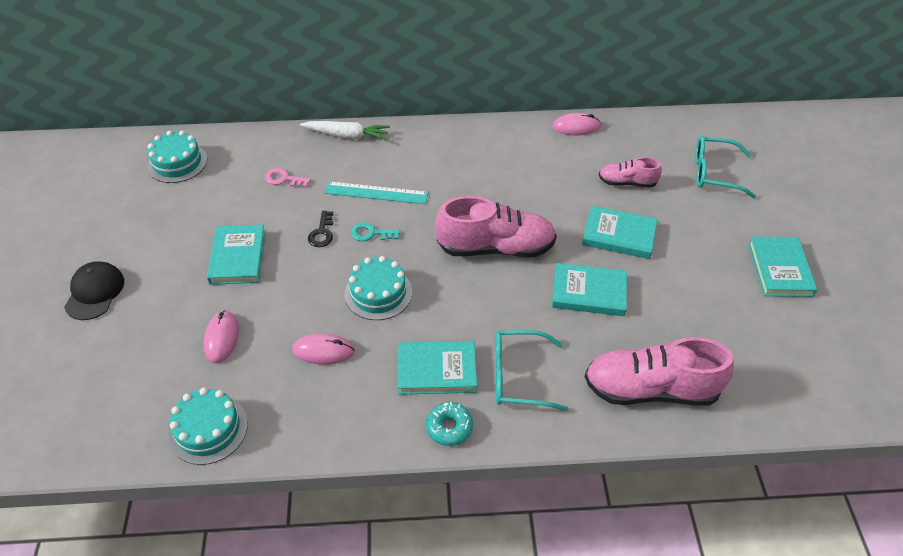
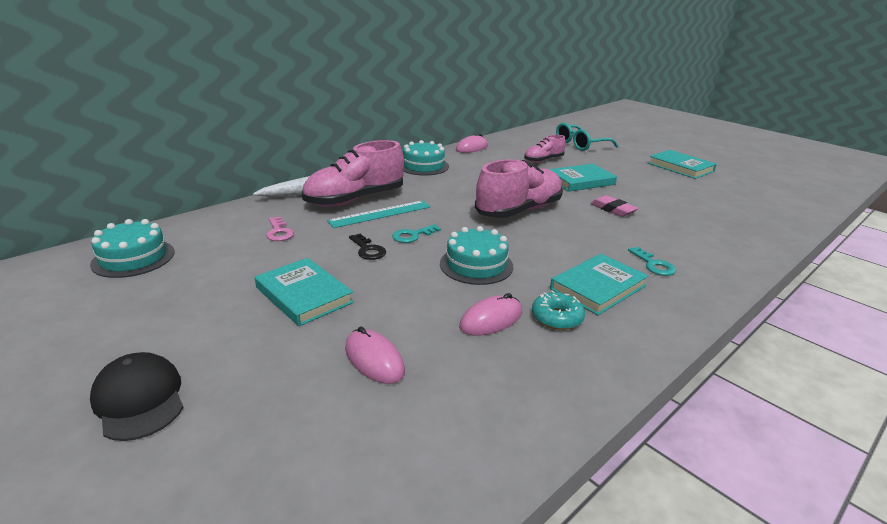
camera: 40 degrees left, 20 degrees down
(208, 429) = (474, 443): turquoise cake -> turquoise cake (423, 166)
(284, 179) = (279, 232): pink key -> pink key turned 90 degrees counterclockwise
(449, 427) = (667, 315): turquoise donut -> turquoise donut (557, 318)
(519, 377) = (653, 265): turquoise glasses -> turquoise key
(588, 292) = (613, 209): turquoise book -> pink eraser
(651, 389) = (728, 236): pink shoe -> pink shoe (355, 199)

